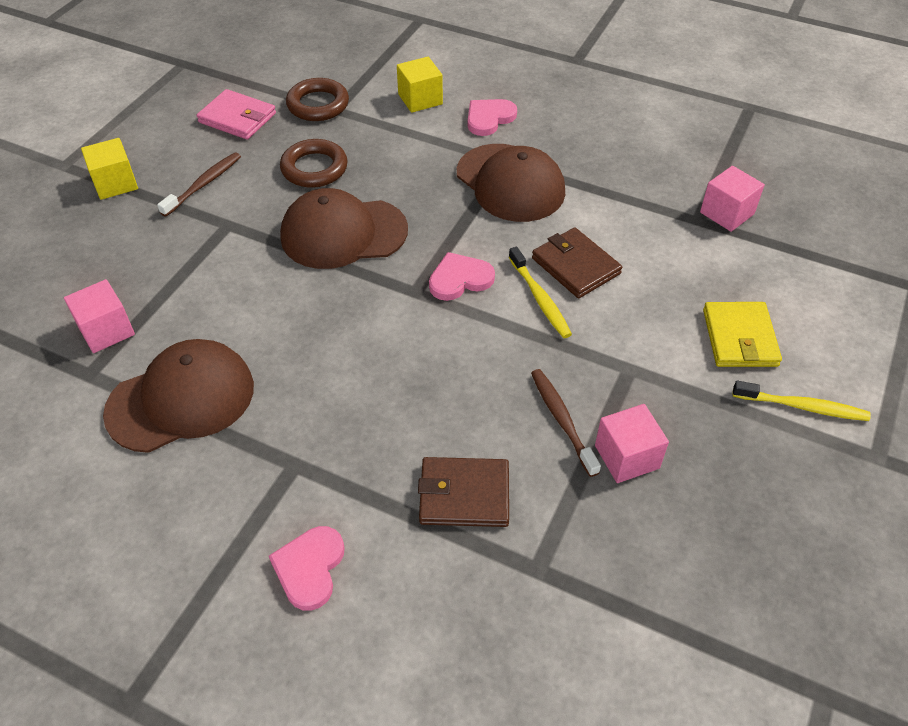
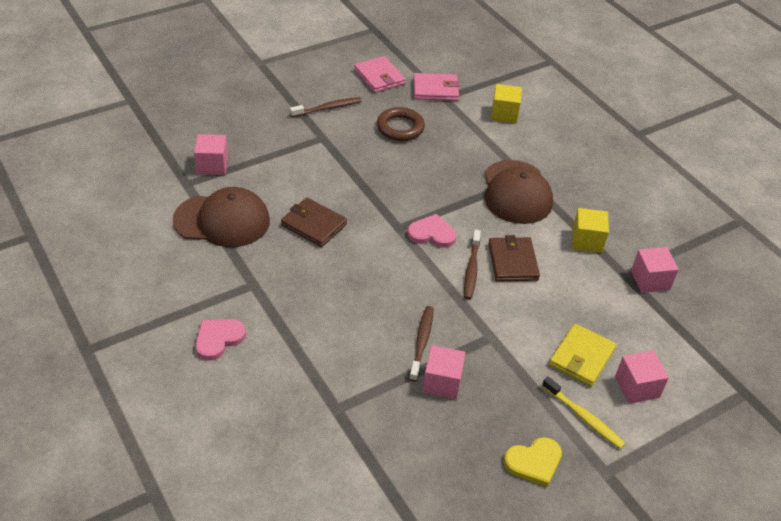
camera: 30 degrees right, 5 degrees down
(115, 183) = (279, 85): yellow cube -> yellow cube (587, 241)
(318, 105) = (435, 89): brown ring -> pink wallet
(343, 233) = (385, 174): brown cap -> none
(464, 495) = (330, 349): brown wallet -> brown wallet (314, 224)
(489, 118) = (539, 146): pink heart -> none
(540, 298) = (471, 269): yellow toothbrush -> brown toothbrush
(803, 493) = (534, 462): none -> yellow heart
(819, 340) = (637, 387): none -> pink cube

